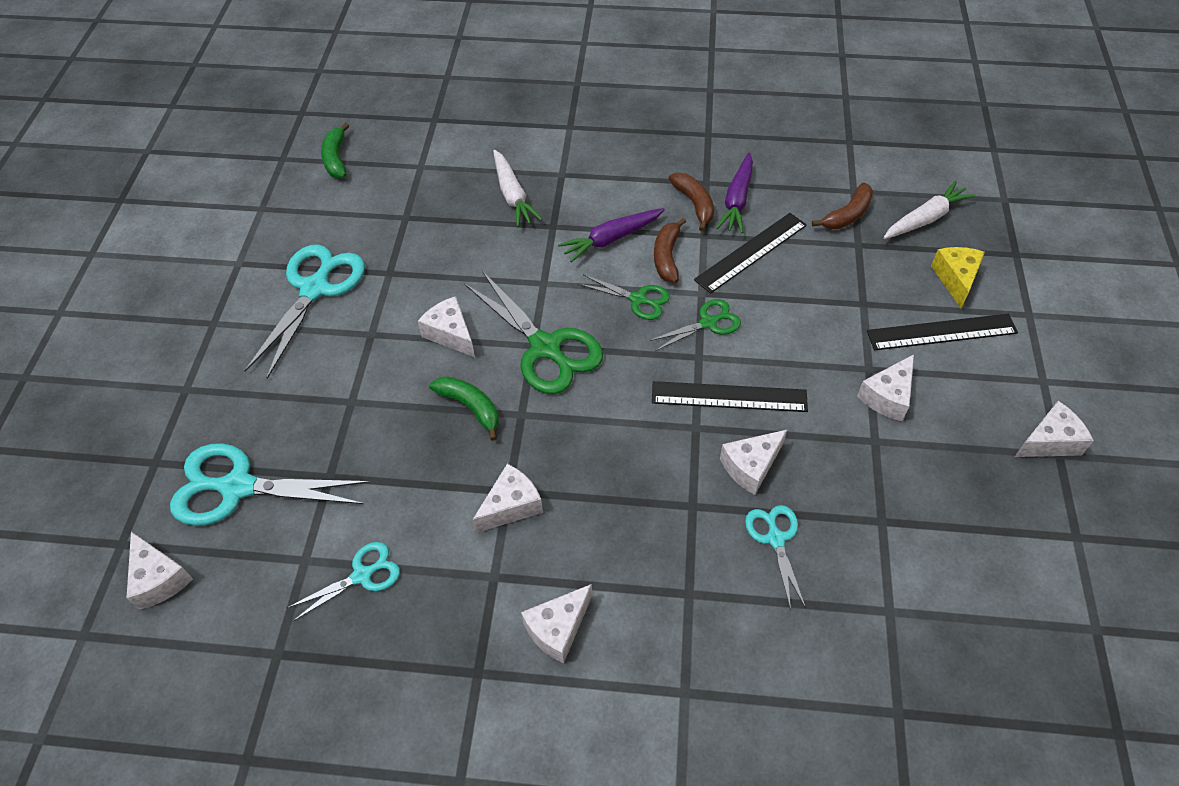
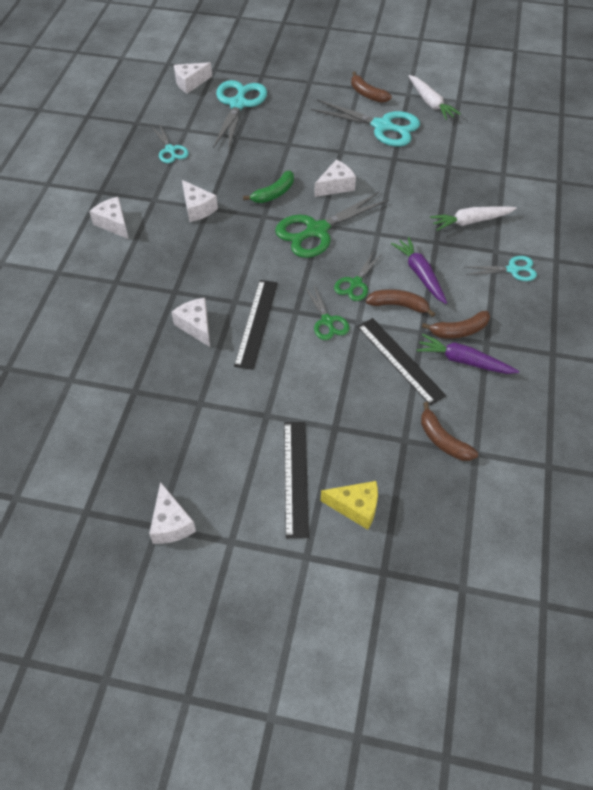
camera: 95 degrees right, 0 degrees up
(232, 311) = (367, 94): none -> brown banana
(336, 159) = (510, 132): green banana -> none
(775, 539) = (138, 329): turquoise scissors -> turquoise scissors (512, 270)
(887, 396) = (237, 421): white cheese -> none
(925, 218) = (436, 504): white carrot -> white carrot (430, 103)

